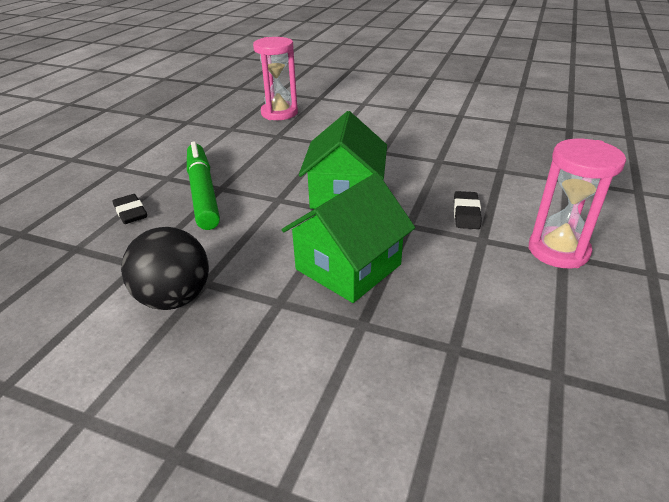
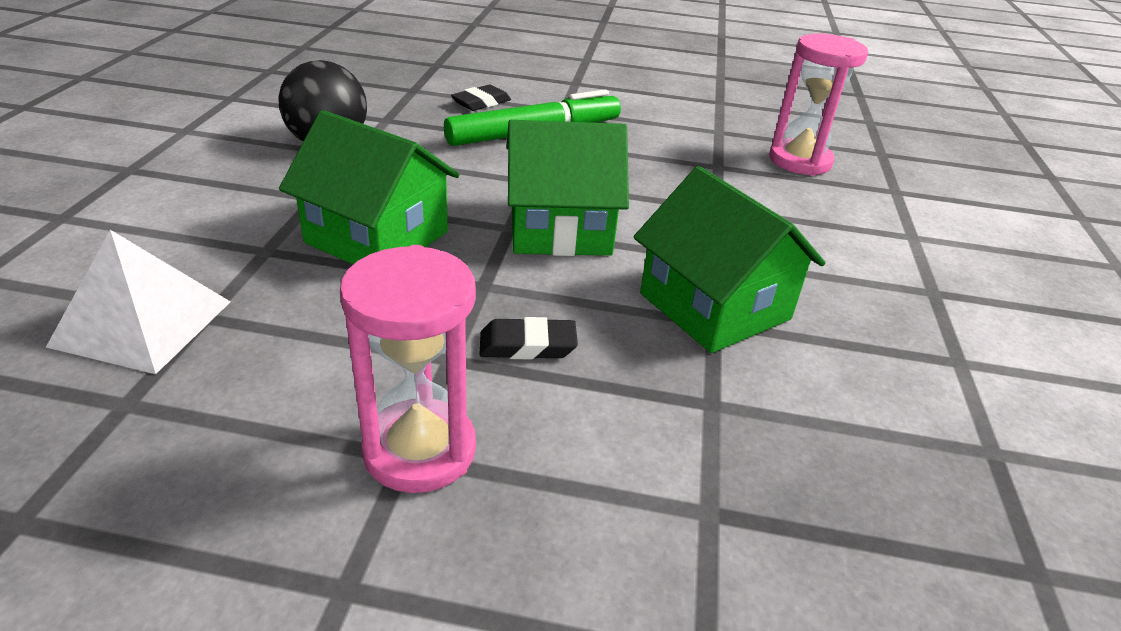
camera: 75 degrees right, 0 degrees up
(425, 158) = (714, 306): none -> green house
(467, 383) = (142, 323): none -> white pyramid

